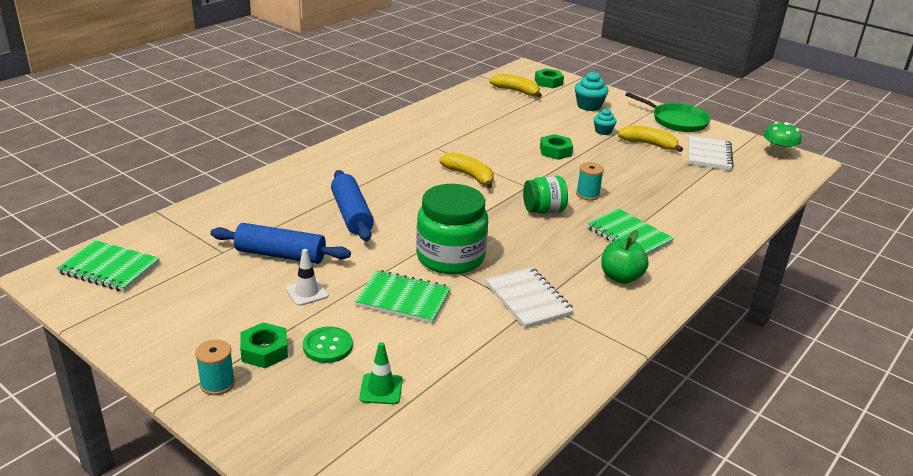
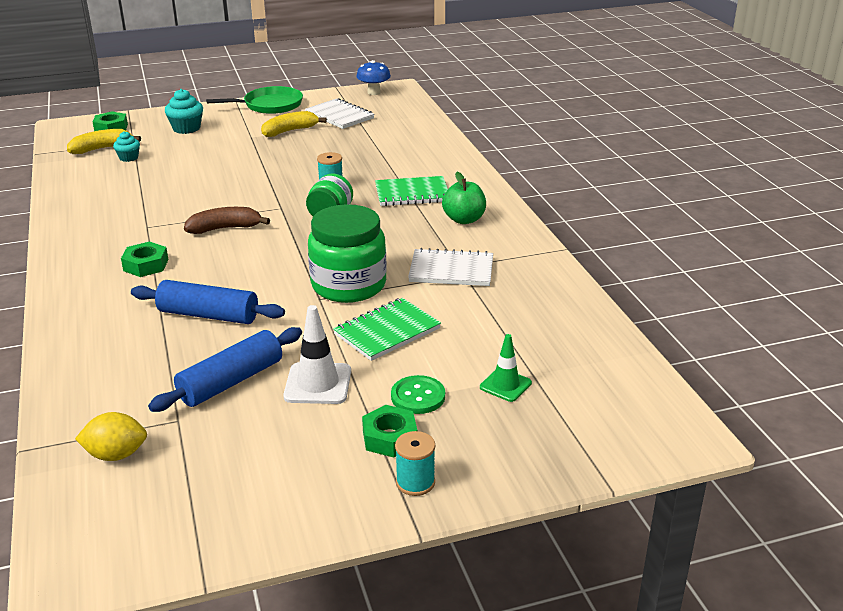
camera: 55 degrees left, 0 degrees up
(109, 268) = (110, 518): green notebook -> none
(172, 244) = (116, 455): none -> yellow lemon
(307, 292) = (318, 384): white traffic cone -> white traffic cone, size x1.52
(469, 176) = (225, 228): yellow banana -> brown banana
(555, 151) = (242, 173): green nut -> green nut (146, 265)
(603, 131) = (240, 140): turquoise cupcake -> turquoise cupcake (128, 158)
(777, 154) = (374, 92): green mushroom -> blue mushroom

